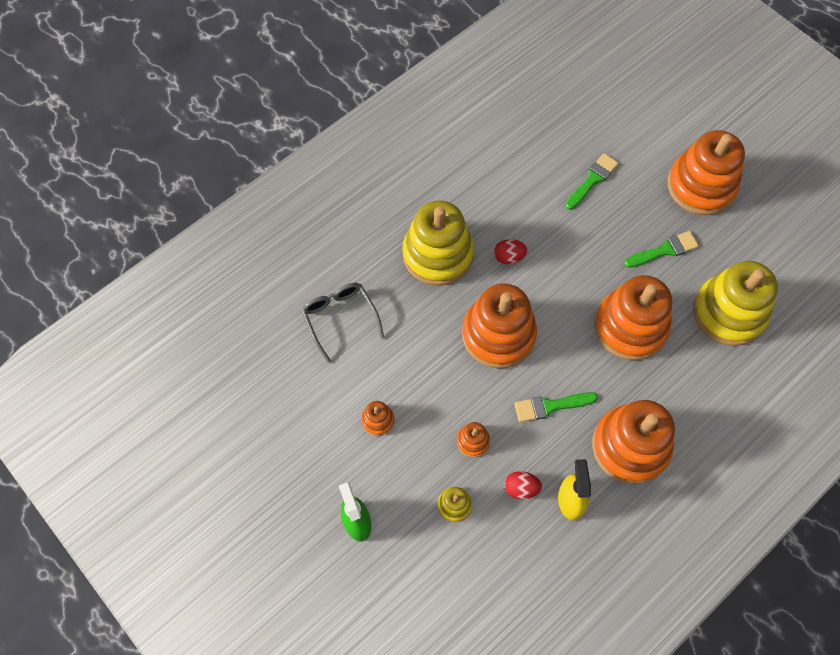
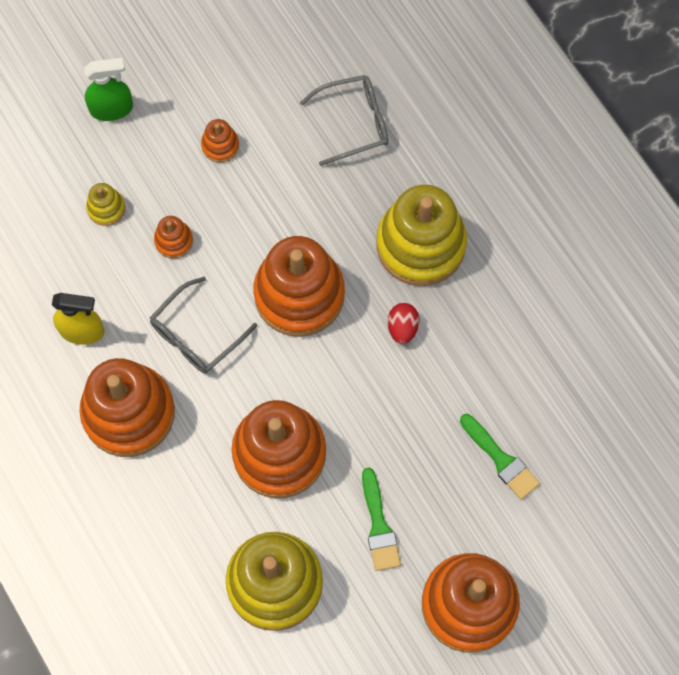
camera: 100 degrees right, 5 degrees up
(521, 488) = (108, 281): red egg -> none
(550, 406) = (197, 334): green brush -> grey glasses

